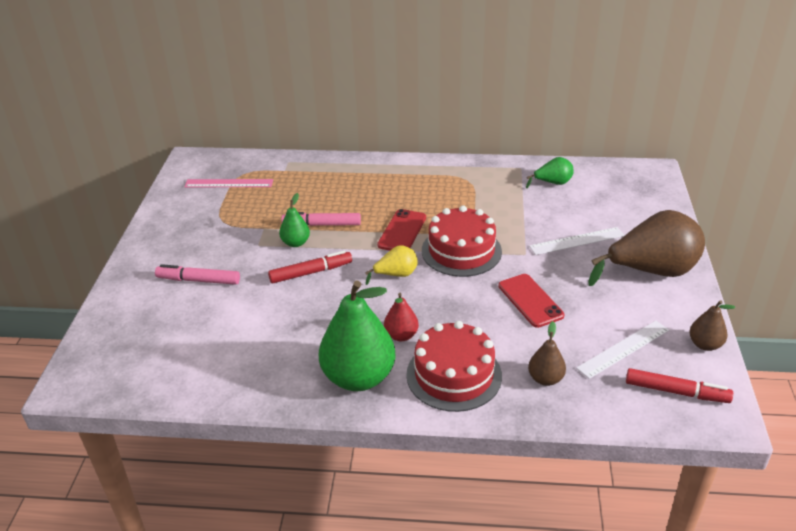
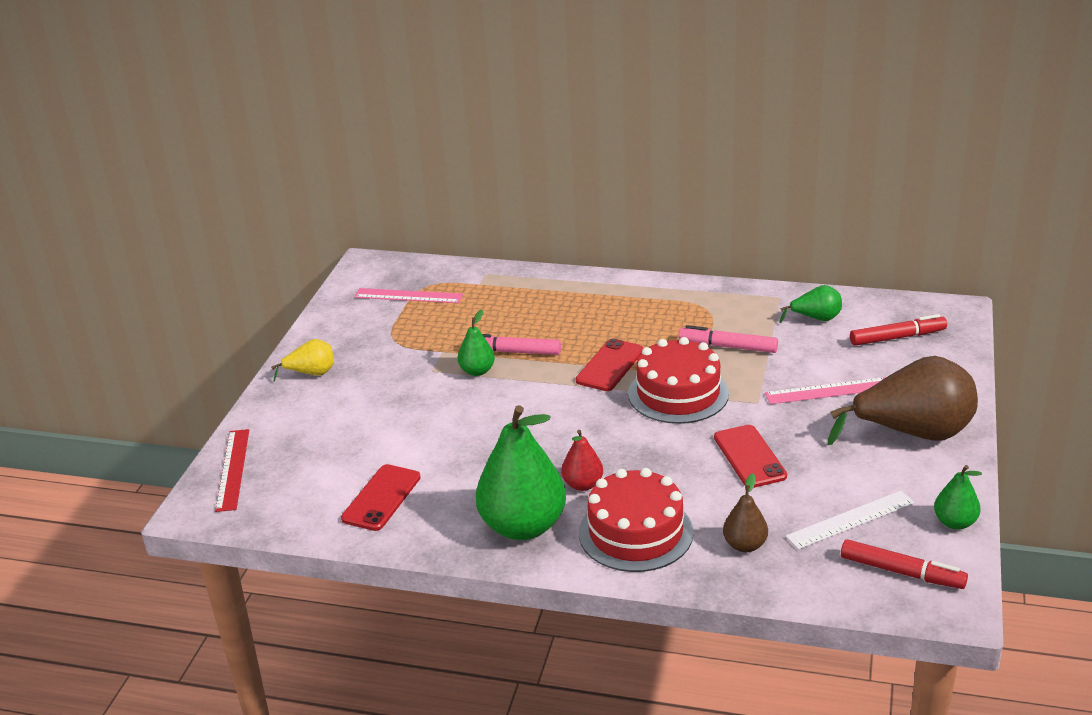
camera: 10 degrees right, 5 degrees down
(98, 345) = (233, 469): none -> red ruler
(198, 280) = (355, 406): pink marker -> pink marker (728, 347)
(233, 361) = (381, 498): none -> red phone
(311, 272) = (489, 406): red marker -> red marker (897, 337)
(396, 275) = (591, 416): yellow pear -> yellow pear (311, 373)
(577, 241) = (827, 391): white ruler -> pink ruler
(705, 344) = (955, 522): brown pear -> green pear

